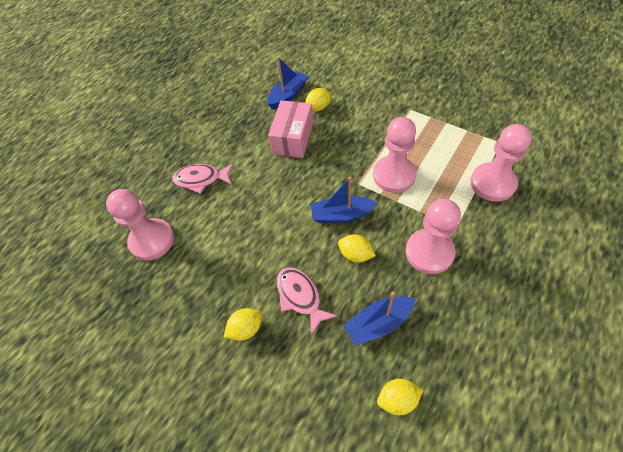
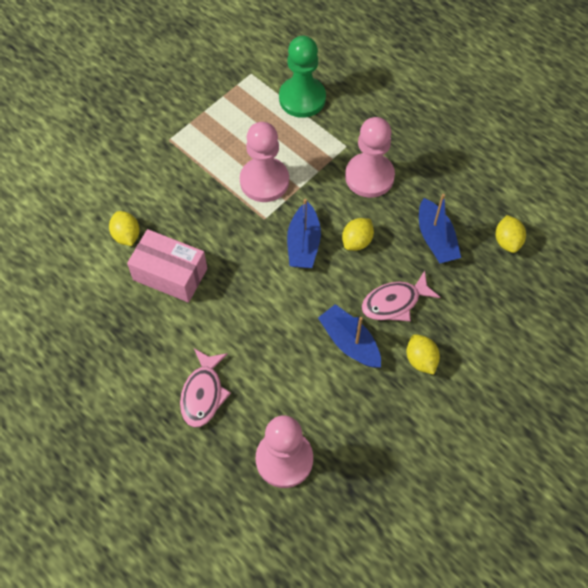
camera: 85 degrees left, 5 degrees up
(288, 95) = (87, 267): blue boat -> blue boat (349, 342)
(492, 183) = (302, 98): pink pawn -> green pawn

